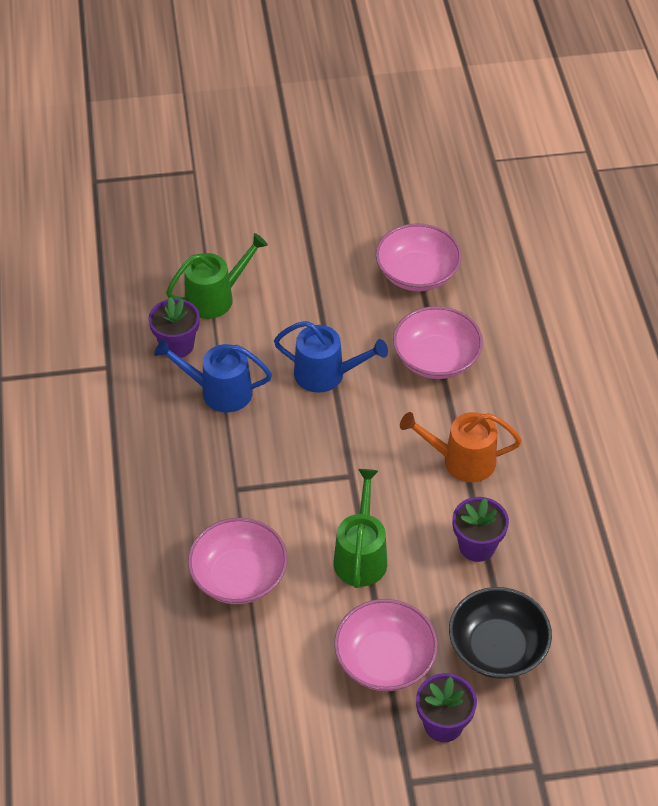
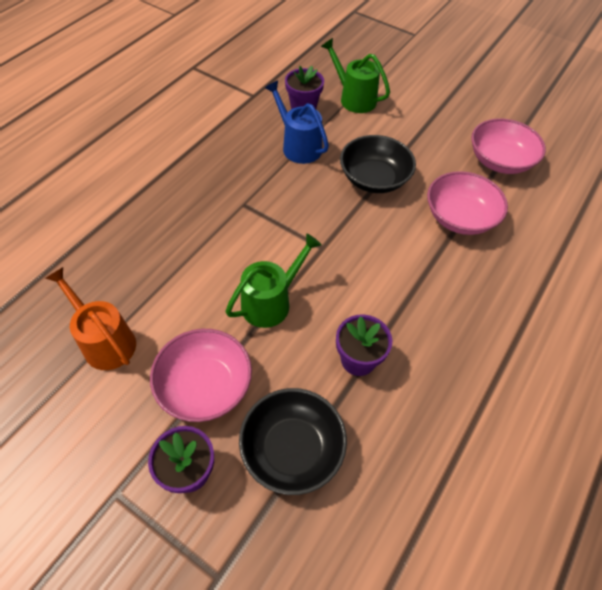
camera: 40 degrees right, 5 degrees up
(215, 297) = (354, 98): green watering can -> green watering can turned 150 degrees counterclockwise
(239, 576) = (183, 255): pink bowl -> none
(326, 374) = (374, 179): blue watering can -> black bowl
(462, 460) = (410, 293): orange watering can -> orange watering can (105, 341)

